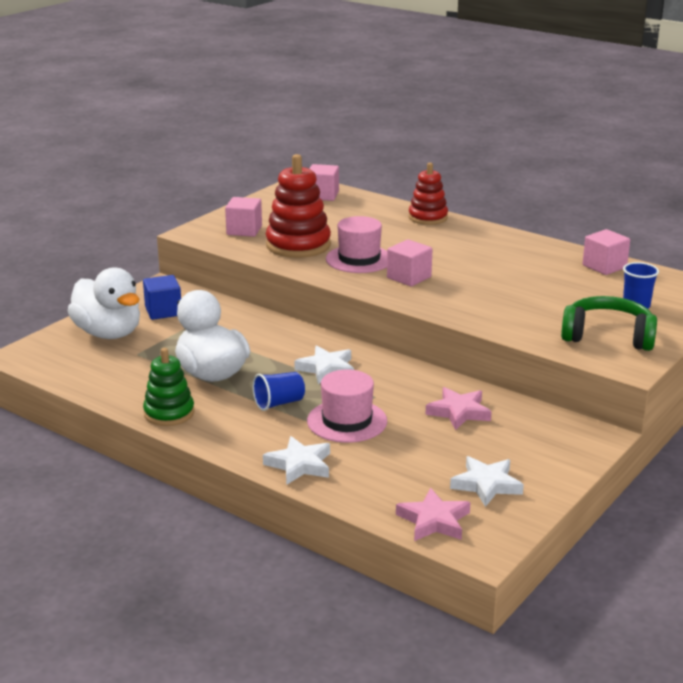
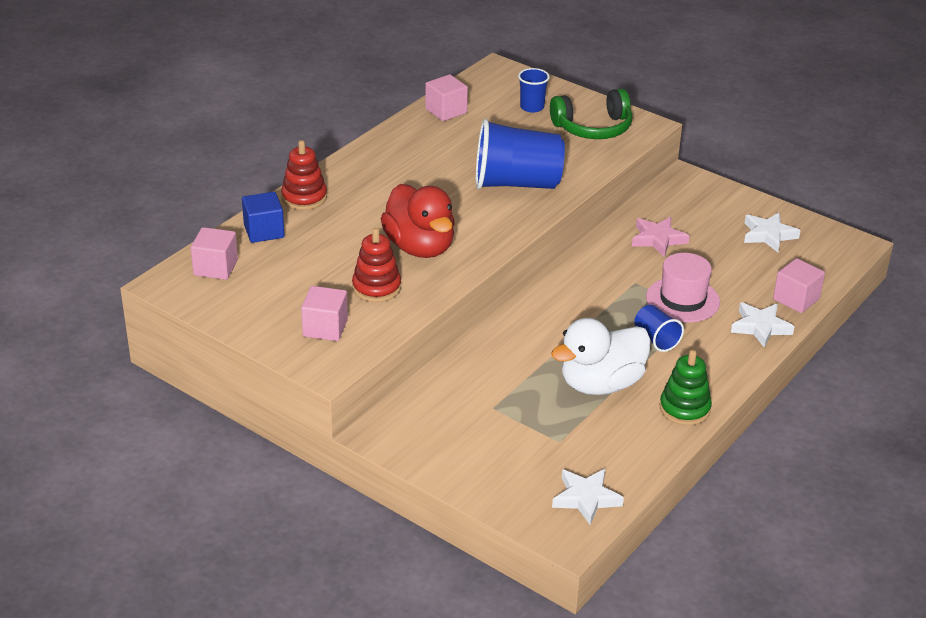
camera: 90 degrees left, 10 degrees up
(108, 333) = (509, 468): white duck -> none
(163, 311) = (450, 427): blue cube -> blue cube (264, 231)
(298, 245) = (376, 287): red stacking toy -> red stacking toy, size x0.64
(326, 369) = (584, 309): white star -> white star (586, 498)
(359, 259) = (420, 247): pink hat -> red duck
(409, 277) = (469, 218): pink cube -> pink cube (796, 299)
(434, 521) = (824, 263): pink star -> none
(477, 297) = (516, 183): none -> blue cup
(608, 336) = (593, 128): green headphones -> green headphones turned 120 degrees counterclockwise

